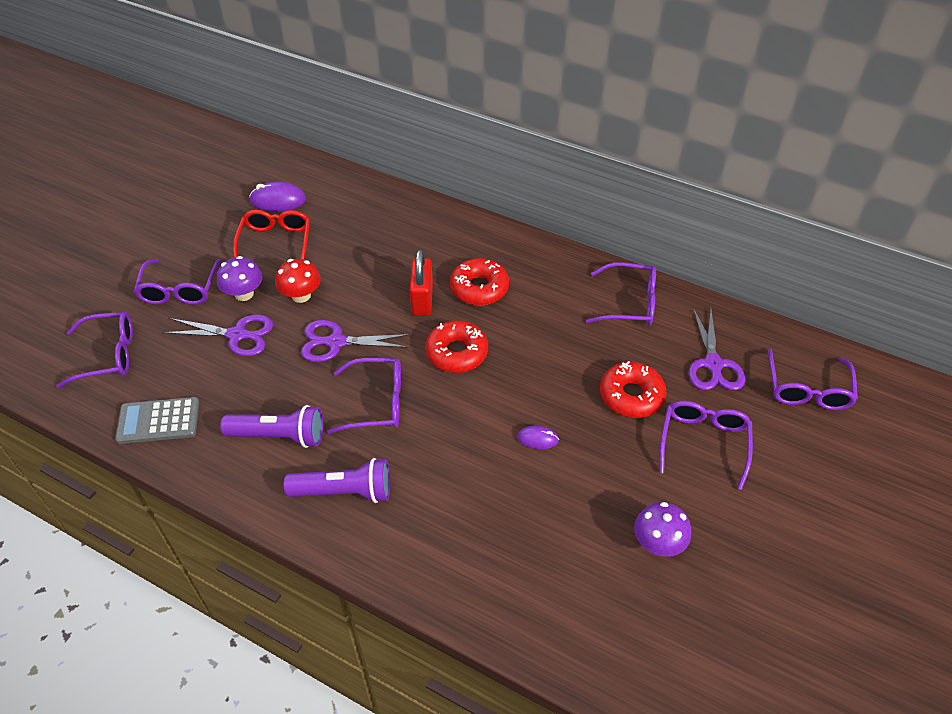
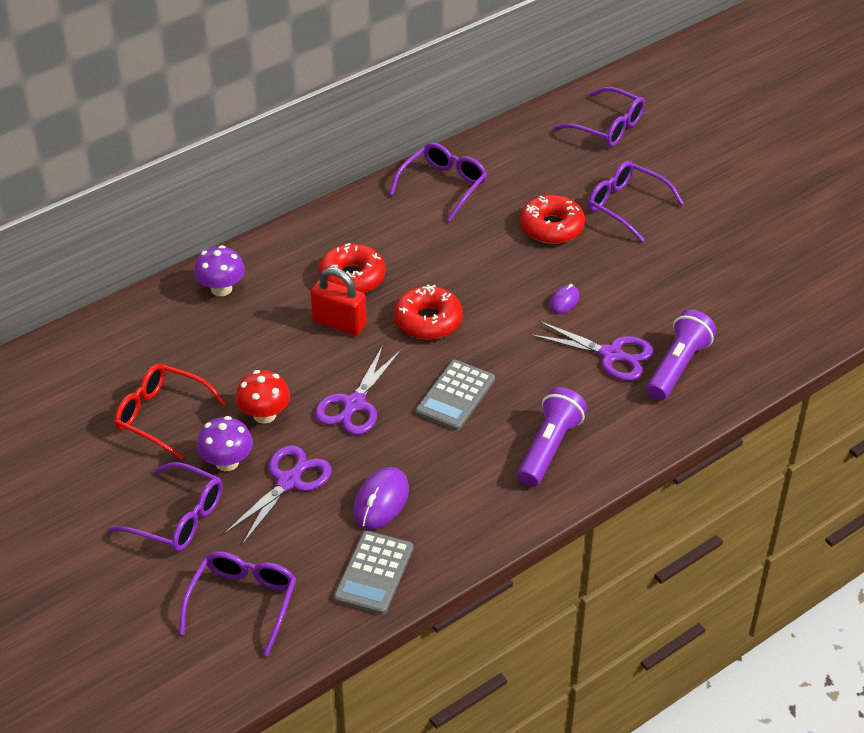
camera: 65 degrees left, 5 degrees down
(278, 200) = (85, 396): purple mouse -> purple mouse (381, 501)
(279, 436) = (453, 479): purple flashlight -> purple flashlight (678, 366)
(377, 402) = (455, 396): purple glasses -> grey calculator
(658, 543) = (706, 270): purple mushroom -> purple mushroom (221, 289)
(713, 365) = (549, 166): purple scissors -> purple scissors (612, 355)

